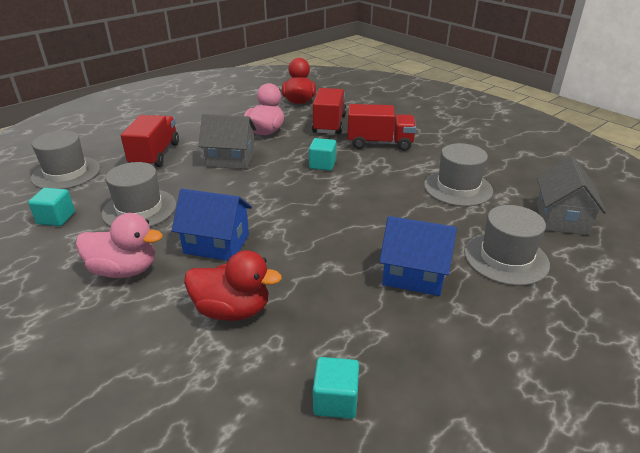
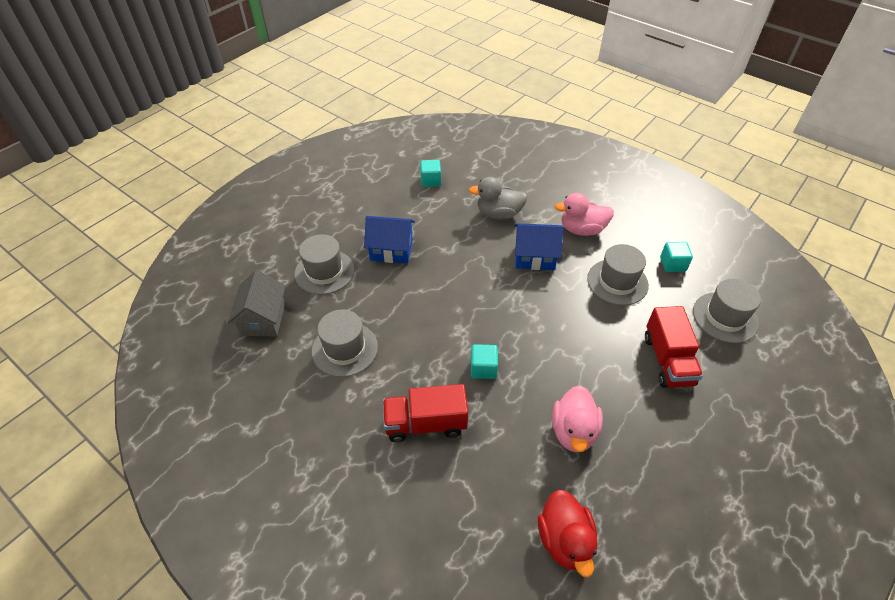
camera: 170 degrees right, 15 degrees up
(230, 159) = (583, 363): grey house -> none
(232, 310) = (499, 214): red duck -> grey duck
(329, 124) = (498, 466): red truck -> none

